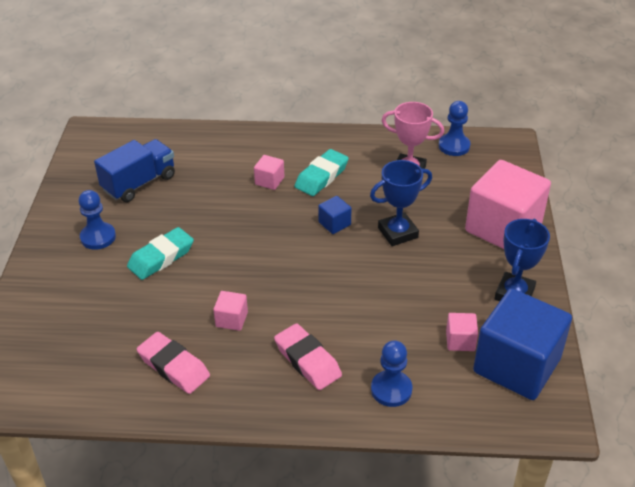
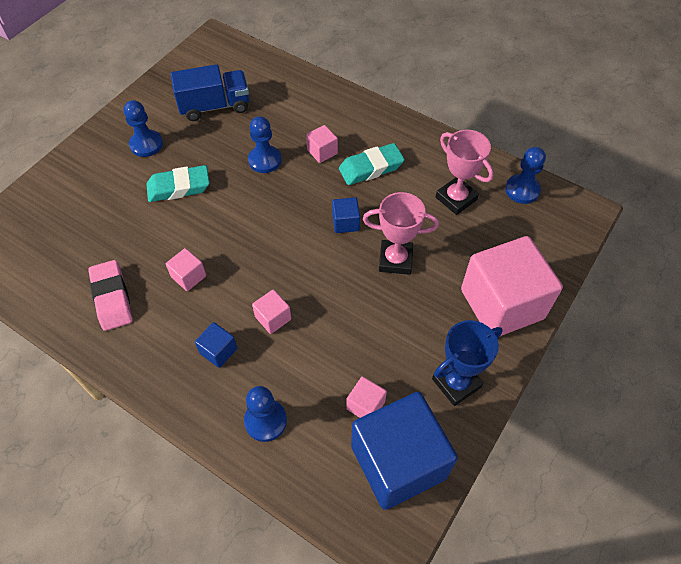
camera: 30 degrees right, 15 degrees up
(223, 206) = (265, 160): none -> blue pawn
(307, 360) = (218, 351): pink eraser -> blue cube
(333, 316) = (273, 318): none -> pink cube
(398, 233) = (395, 260): blue trophy -> pink trophy

